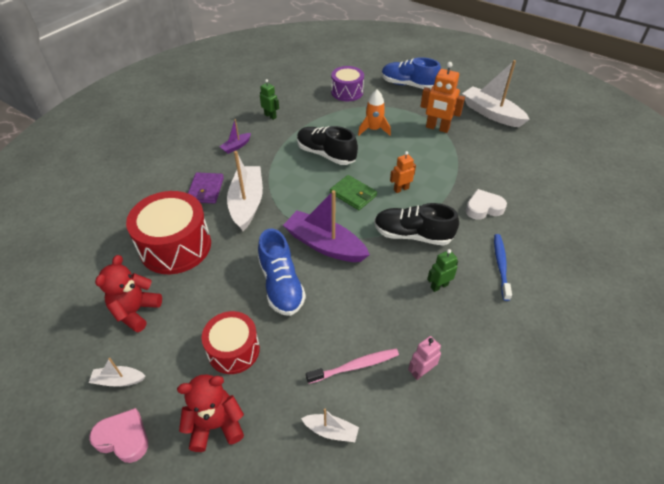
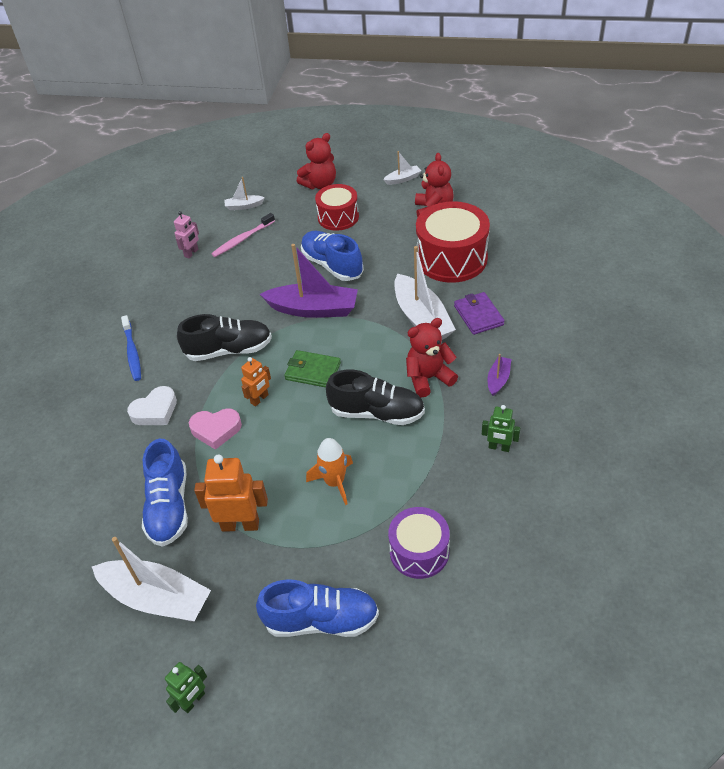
camera: 160 degrees right, 0 degrees up
(123, 438) = (371, 162): pink heart -> pink heart (216, 430)
(277, 162) = (428, 378): none -> red teddy bear
(439, 286) = (190, 313): green robot -> green robot (193, 701)
(479, 149) = (169, 506): none -> blue shoe

